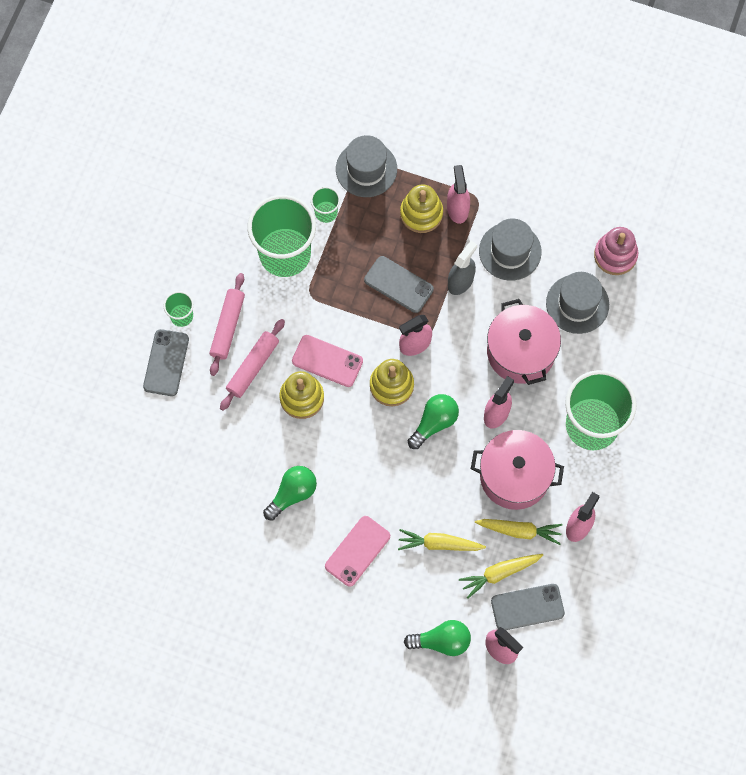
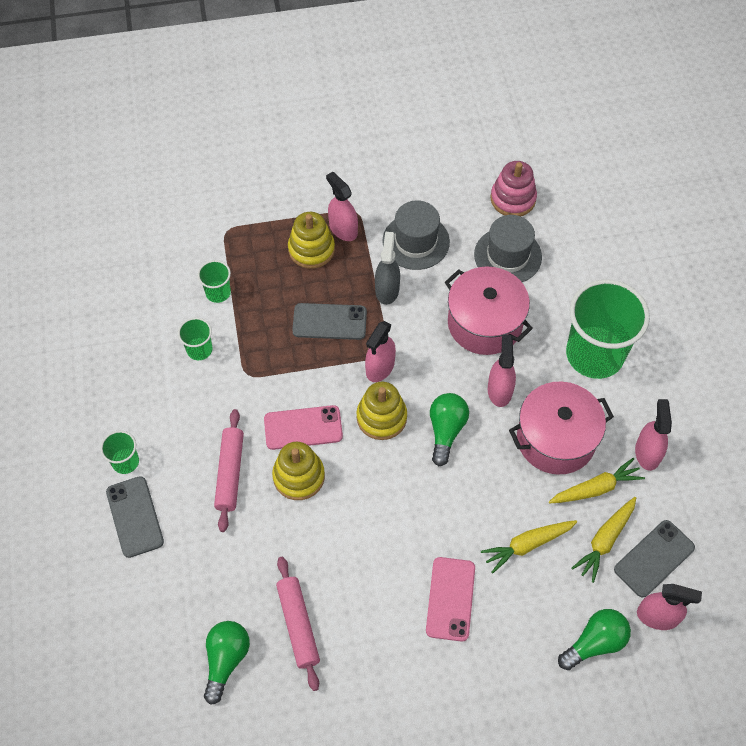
camera: 30 degrees left, 10 degrees down
(228, 327) = (181, 447): pink rolling pin -> pink rolling pin (298, 625)
(285, 254) = (199, 349): green cup -> green cup, size x0.44
(292, 494) = (347, 578): green light bulb -> green light bulb (226, 660)
(366, 169) = (234, 236): grey hat -> none

